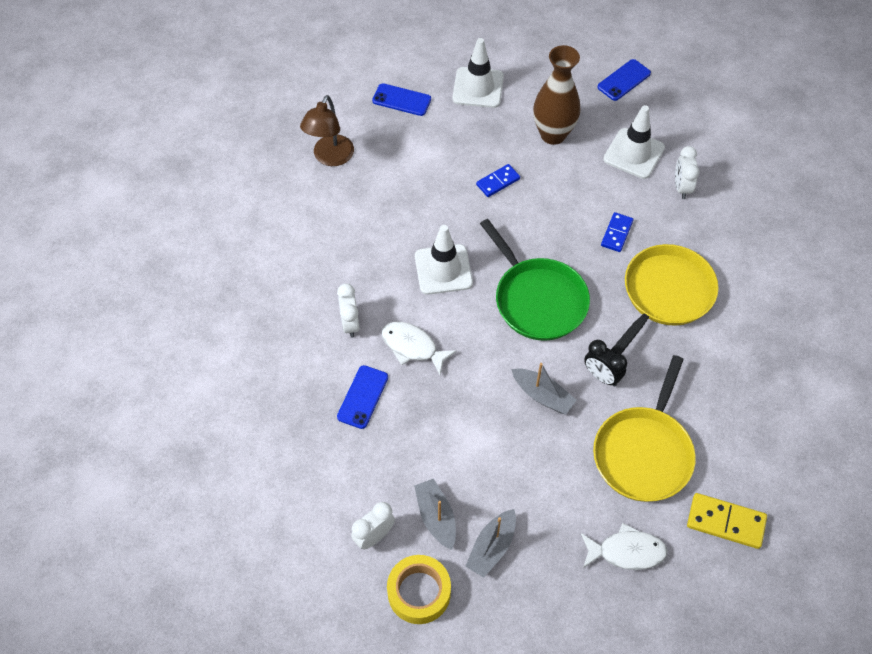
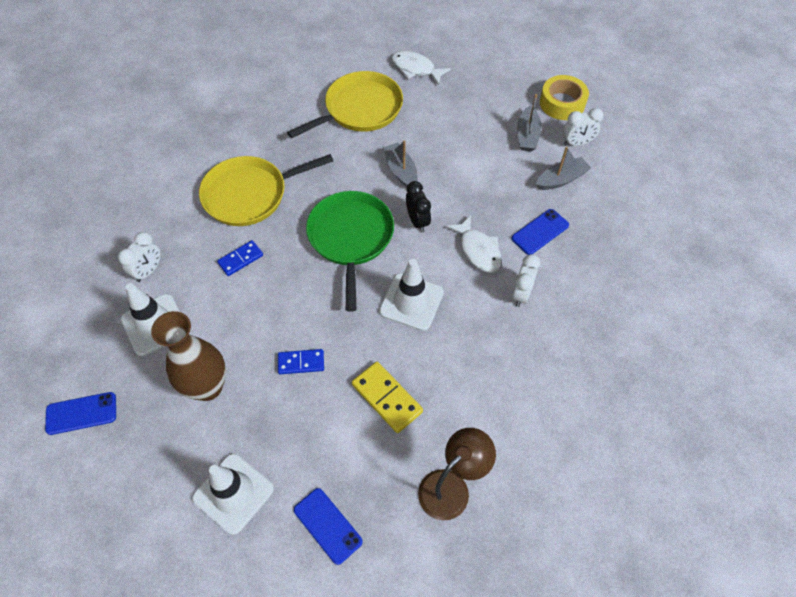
camera: 150 degrees left, 0 degrees up
(492, 547) = (500, 105): grey boat -> grey boat (561, 179)
(601, 376) = (348, 164): black clock -> black clock (417, 221)
(725, 522) = (343, 57): yellow domino -> yellow domino (387, 398)

